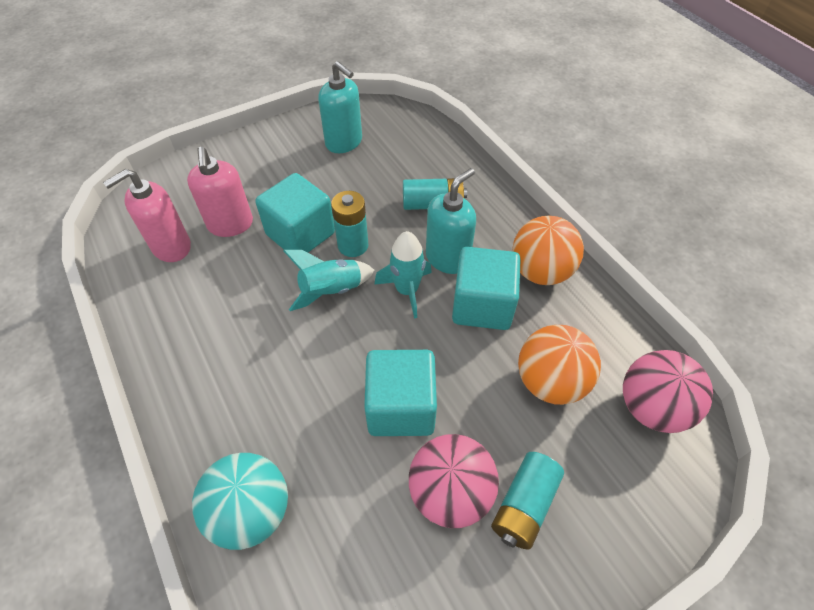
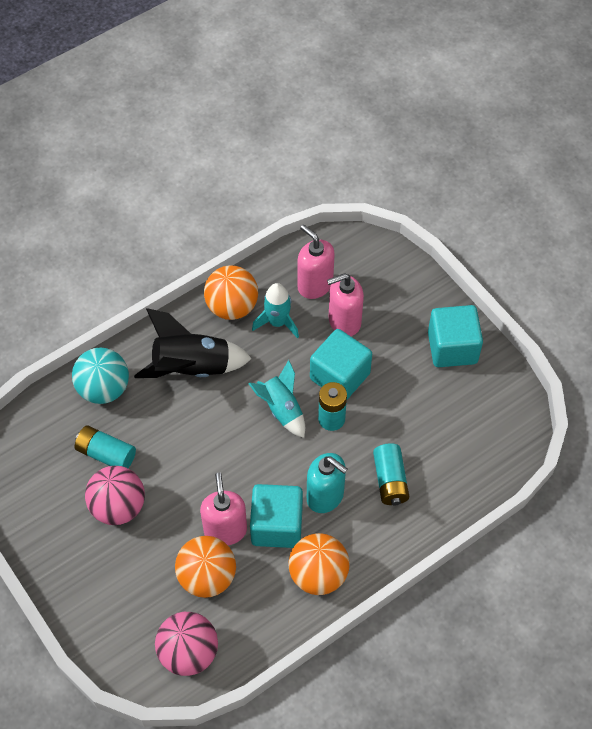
camera: 85 degrees right, 5 degrees up
(169, 334) = (232, 307): none -> orange ball
(247, 386) = (192, 367): none -> black rocket
(344, 142) = (464, 394): turquoise soap dispenser -> none
(401, 407) = (180, 470): turquoise cube -> turquoise cube (452, 348)
(407, 290) = (287, 466): turquoise rocket -> turquoise rocket (277, 322)
(487, 358) = (225, 530): none -> pink soap dispenser
(524, 505) = (110, 554): turquoise battery -> turquoise battery (106, 454)

